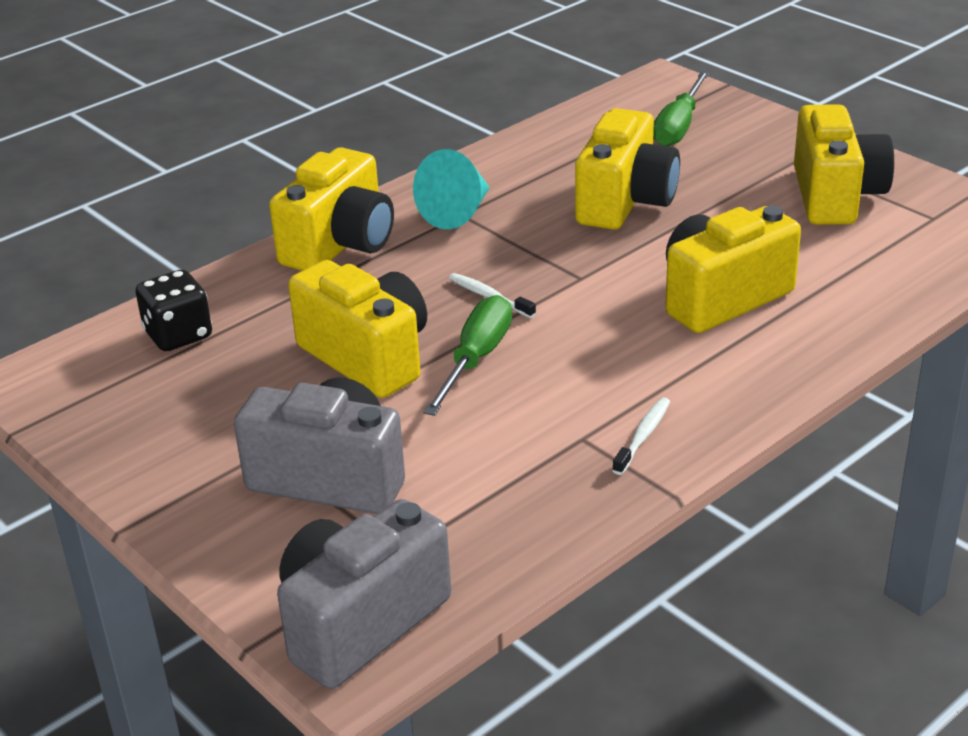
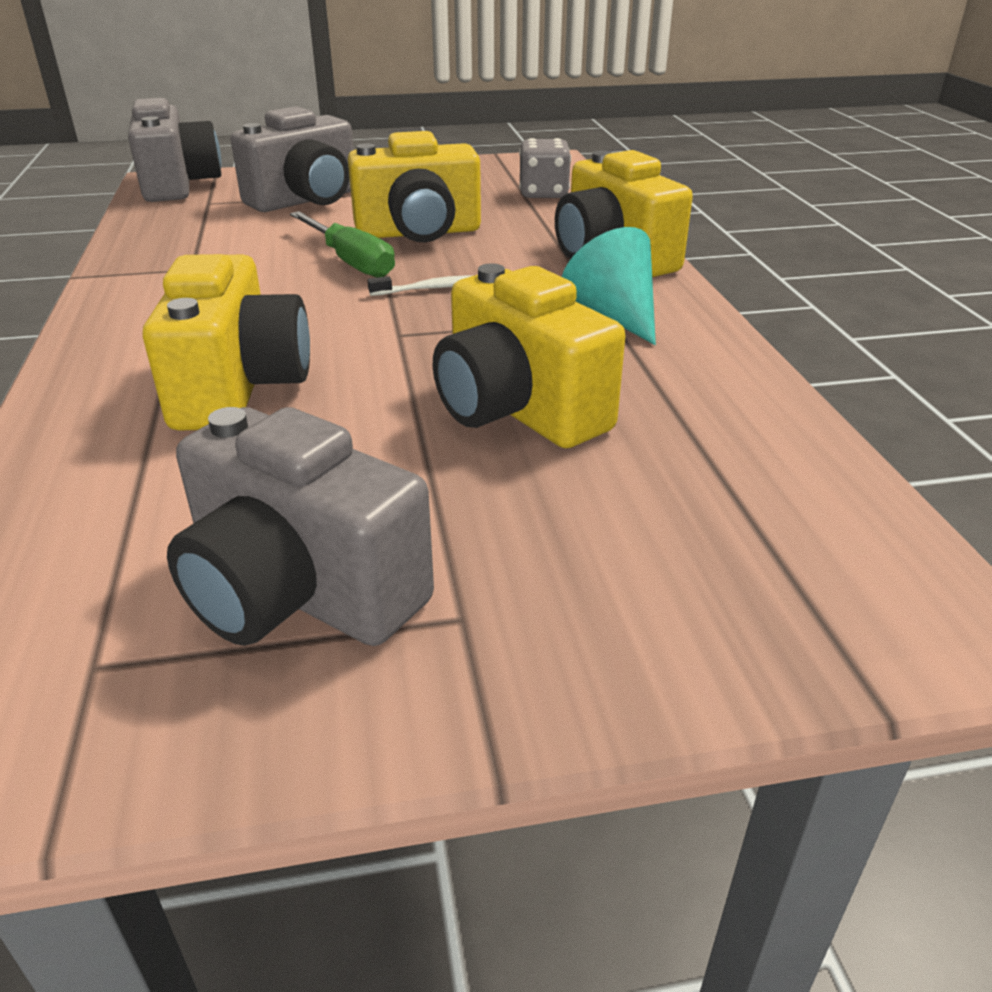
camera: 120 degrees right, 0 degrees up
(178, 335) = (543, 194): black dice -> grey dice
(643, 436) = (146, 286): white toothbrush -> none
(679, 126) = (713, 549): green screwdriver -> none
(835, 196) = (299, 592): yellow camera -> grey camera

